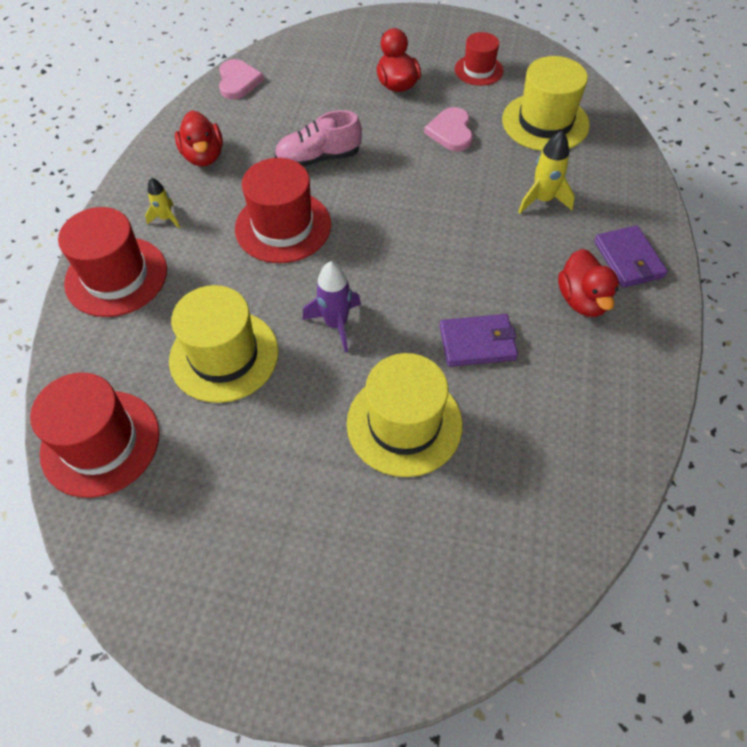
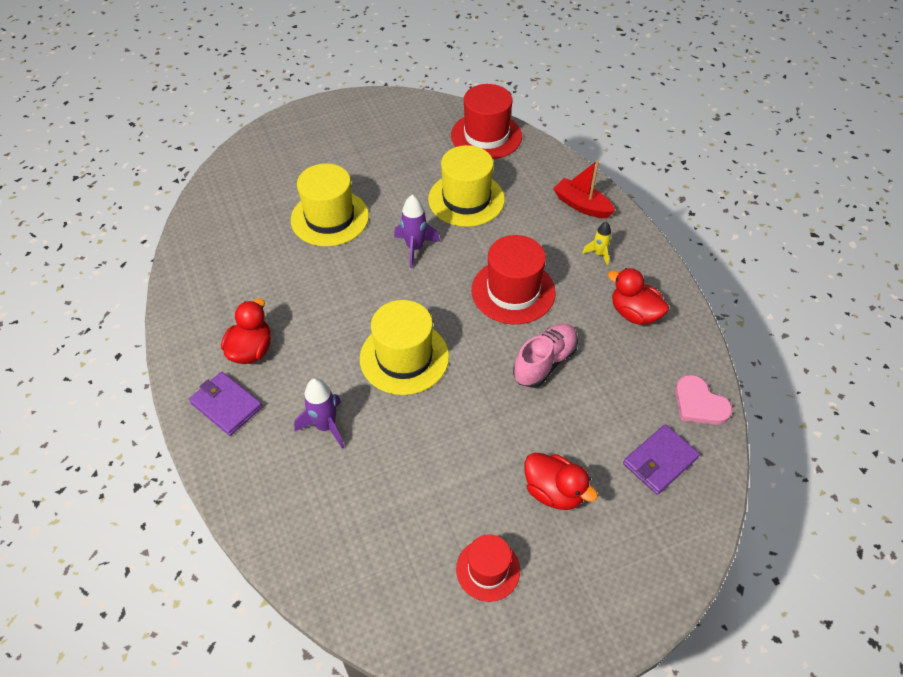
camera: 145 degrees right, 5 degrees down
(116, 276) = (582, 205): red hat -> red boat
(451, 132) = (455, 459): pink heart -> none
(477, 343) = (313, 283): purple wallet -> purple wallet (660, 461)
(542, 200) = (326, 426): yellow rocket -> purple rocket
(545, 122) = (371, 528): yellow hat -> yellow hat (404, 357)
(582, 300) = (251, 350): red duck -> red duck turned 60 degrees clockwise

